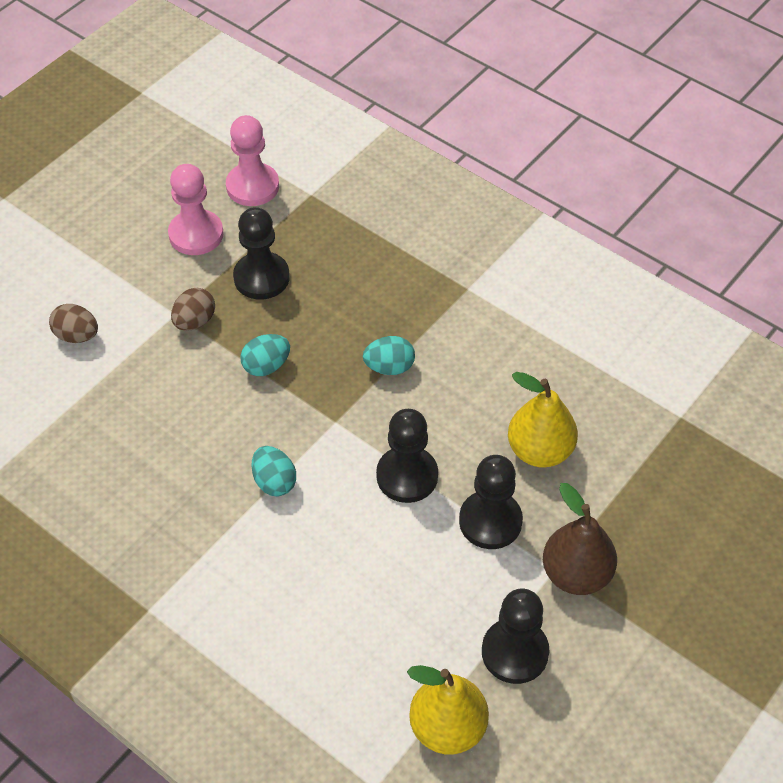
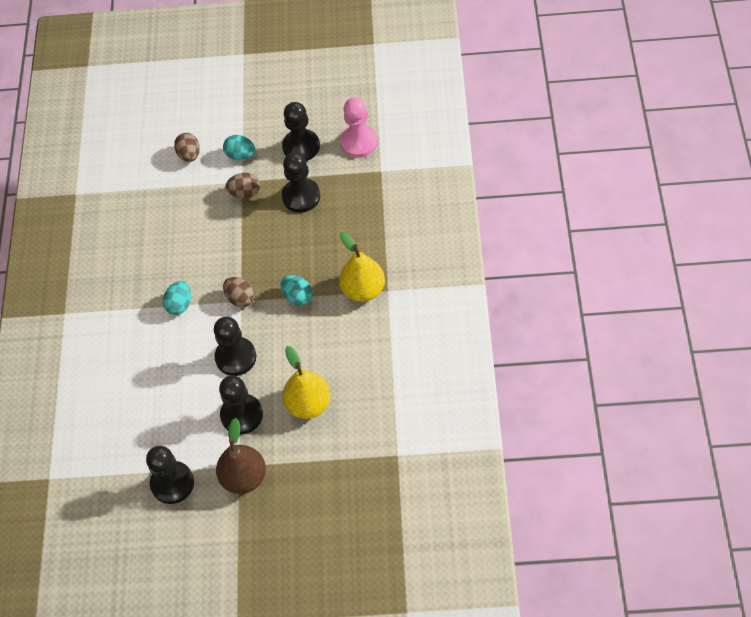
camera: 55 degrees right, 5 degrees up
(196, 234) = (301, 147): pink pawn -> black pawn
(266, 366) = (246, 244): turquoise egg -> turquoise egg (240, 155)
(332, 419) = (240, 298): none -> brown egg
(447, 728) = (105, 485): yellow pear -> yellow pear (363, 290)

